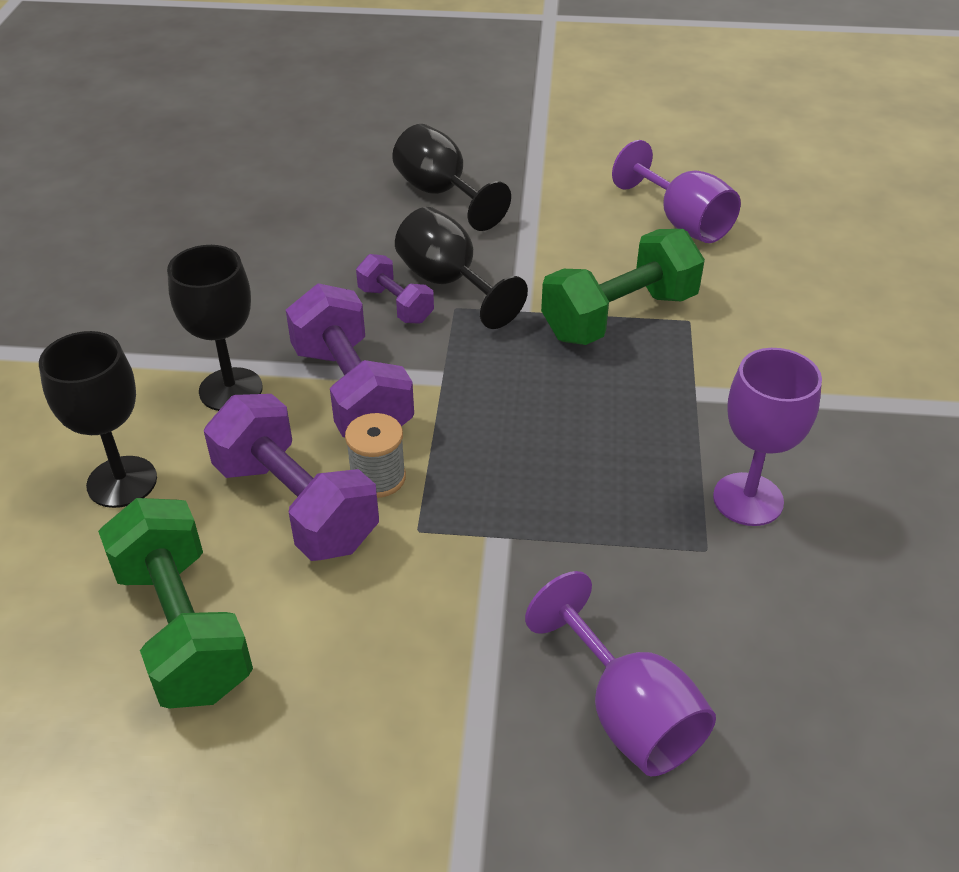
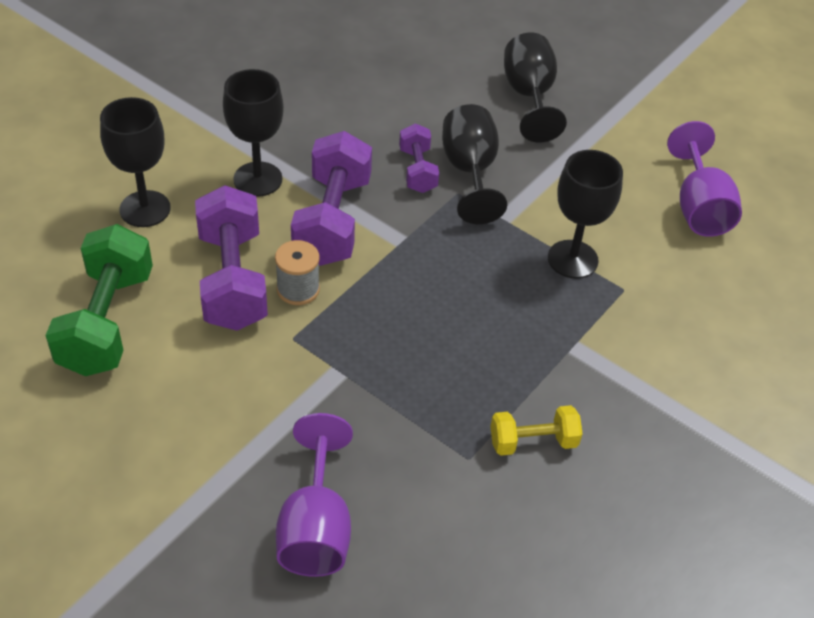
camera: 30 degrees right, 5 degrees up
(619, 316) = (572, 259): green dumbbell -> black goblet
(748, 499) = (533, 442): purple goblet -> yellow dumbbell

